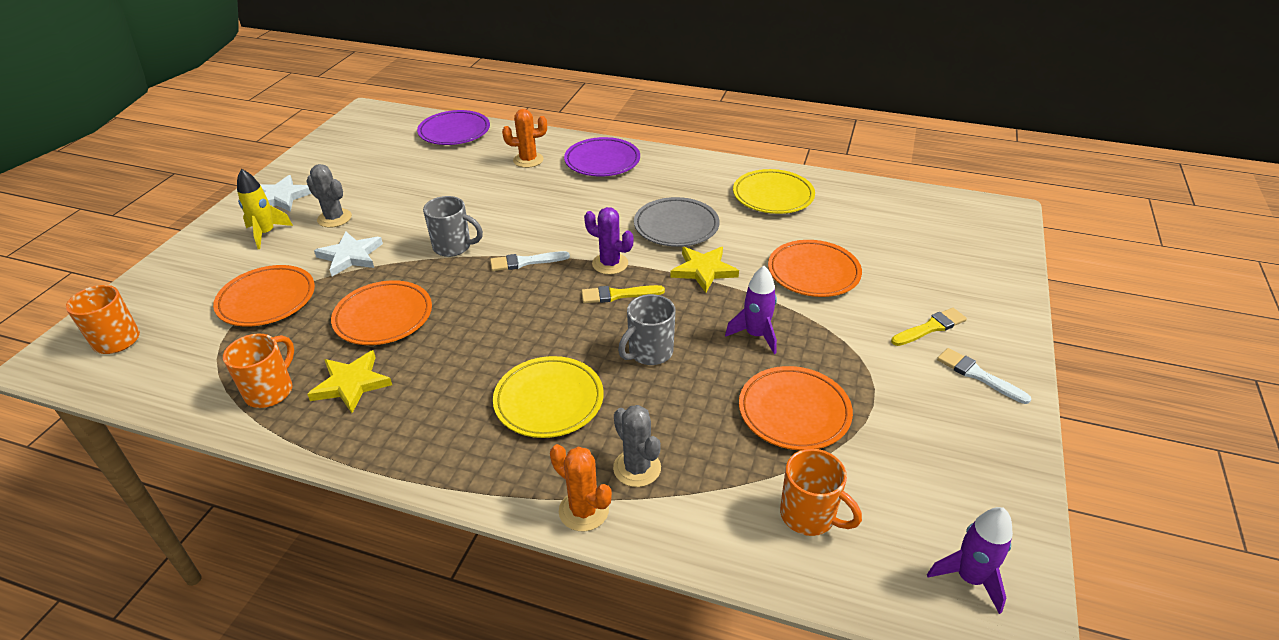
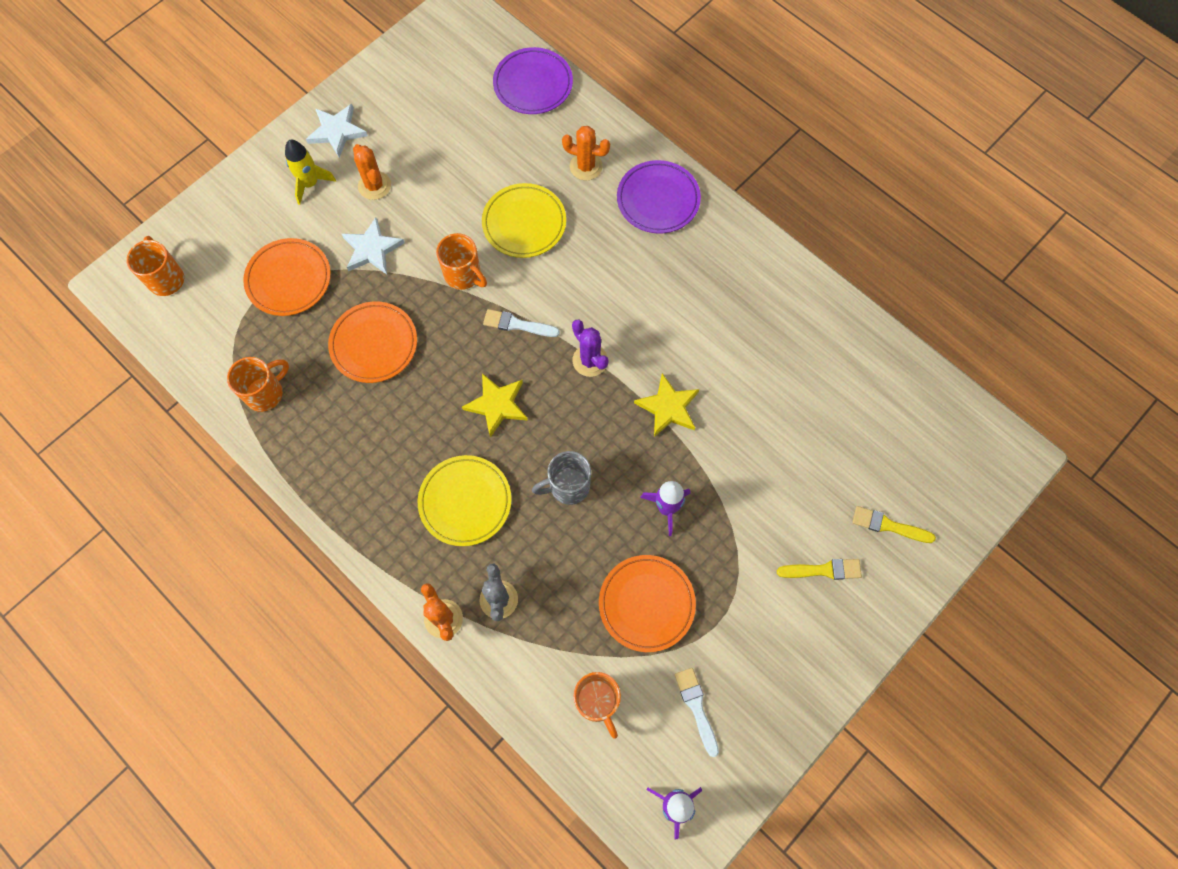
camera: 25 degrees right, 30 degrees up
(334, 218) = (374, 185): grey cactus -> orange cactus
(351, 384) = (326, 413): yellow star -> yellow star (497, 405)
(453, 247) = (463, 275): grey mug -> orange mug
(618, 295) = (577, 405): yellow brush -> yellow brush (888, 525)
(676, 226) = (677, 334): grey plate -> none
(773, 196) = (797, 330): yellow plate -> yellow plate (524, 223)
(813, 273) = (766, 455): orange plate -> none
(978, 375) = (823, 640): white brush -> white brush (696, 707)

